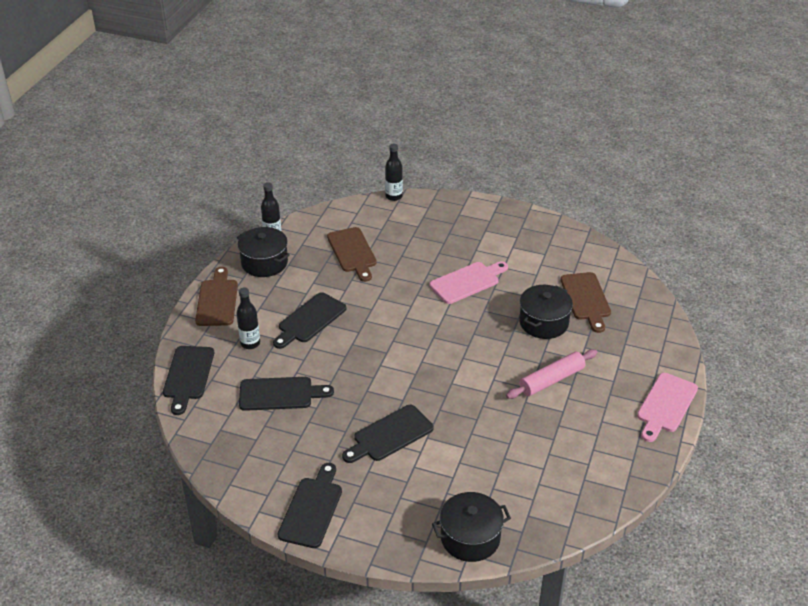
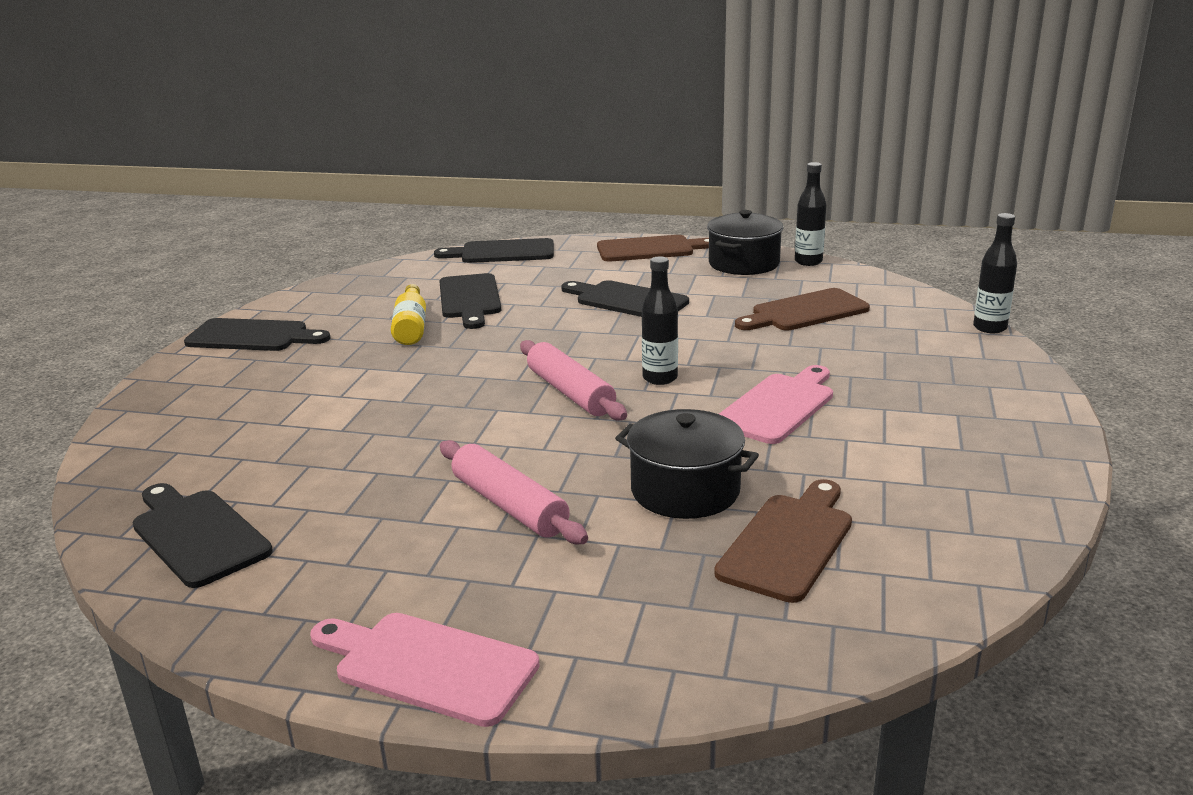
camera: 85 degrees right, 15 degrees down
(250, 343) = (568, 274): black bottle -> black bottle (660, 378)
(321, 423) = (411, 327): none -> yellow bottle
(390, 435) = (380, 371): black cutting board -> black cutting board (197, 535)
(437, 353) = (570, 392): none -> pink rolling pin
(467, 282) = (778, 406): pink cutting board -> pink cutting board turned 105 degrees counterclockwise
(470, 538) = (144, 445): black pot -> none
(586, 299) = (788, 542): brown cutting board -> brown cutting board turned 135 degrees clockwise

